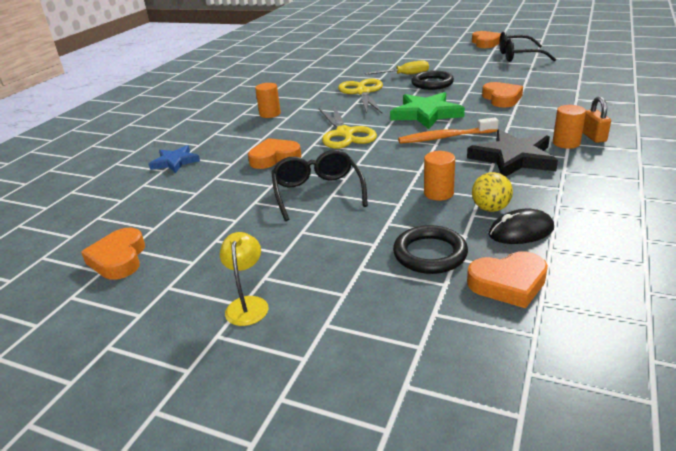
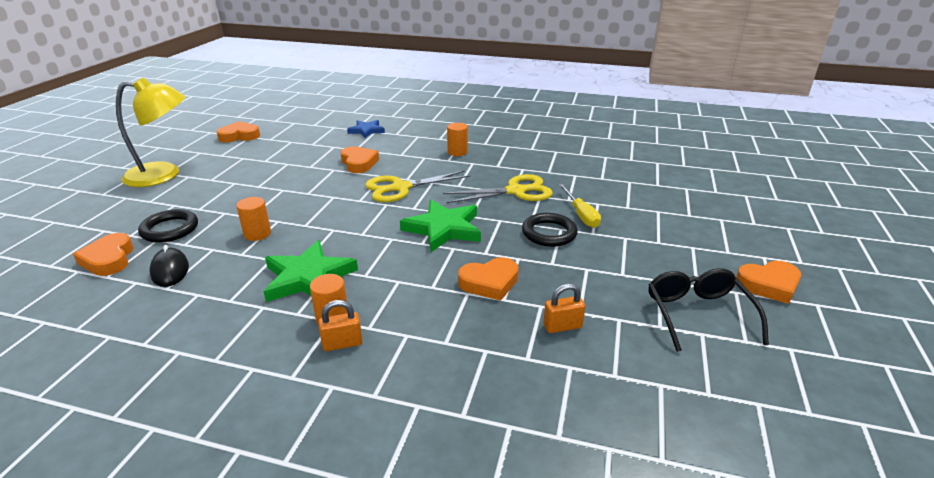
camera: 80 degrees right, 0 degrees up
(248, 304) = (164, 175): yellow lamp -> yellow lamp, size x2.10
(317, 192) = (289, 184): black glasses -> none
(445, 137) = (375, 239): orange toothbrush -> none
(490, 208) = (216, 258): yellow ball -> none
(513, 158) = (308, 277): black star -> green star
(543, 82) = (562, 326): none -> orange padlock

